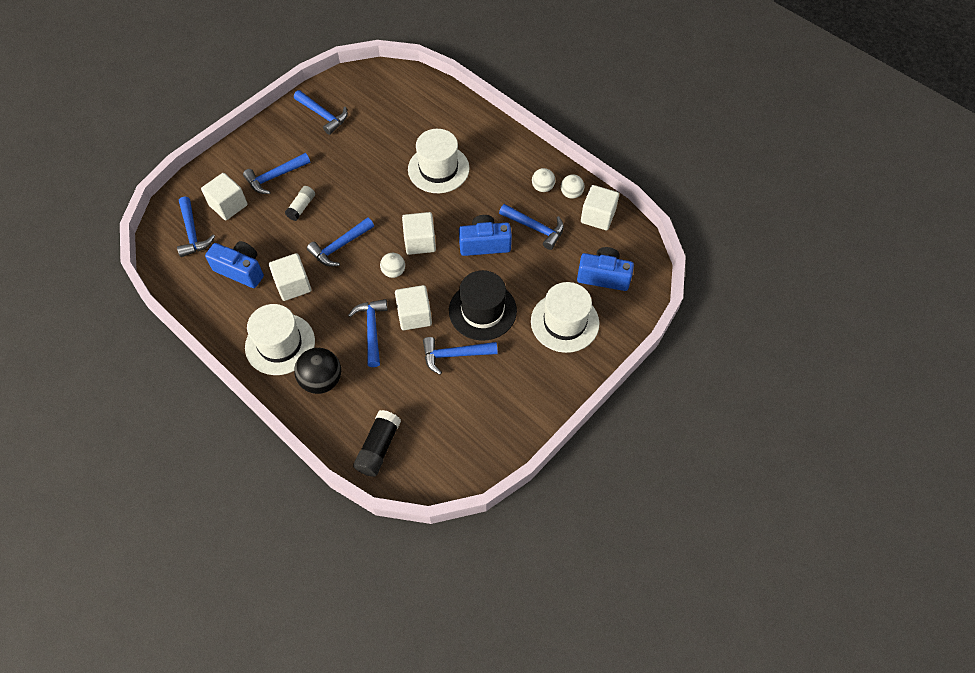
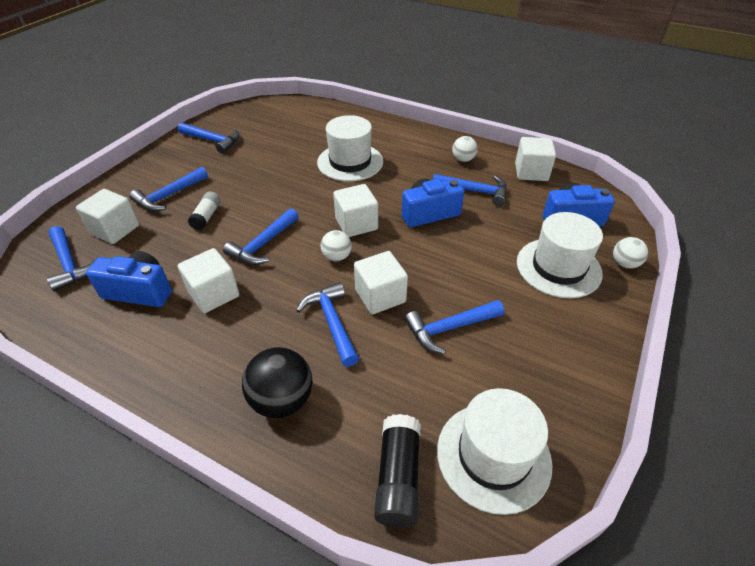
camera: 15 degrees left, 15 degrees down
(280, 344) = (210, 366): white hat -> white hat (493, 456)
(482, 310) = (459, 274): black hat -> none
(571, 194) = (494, 160): white ball -> white ball (624, 264)

